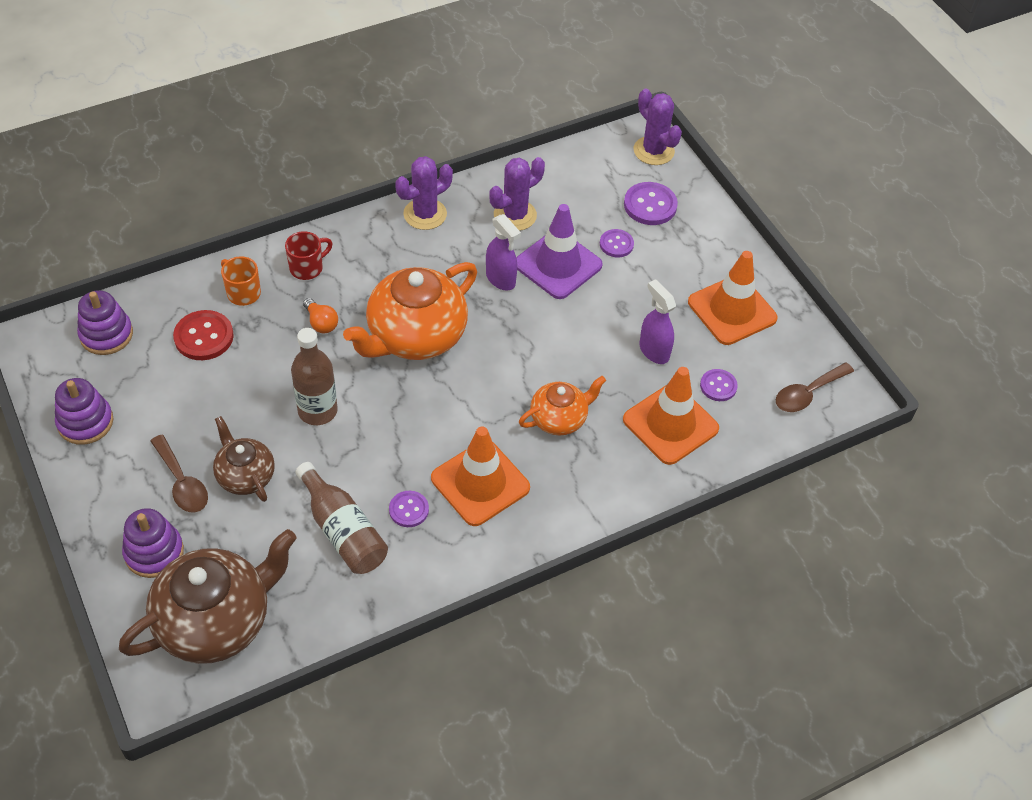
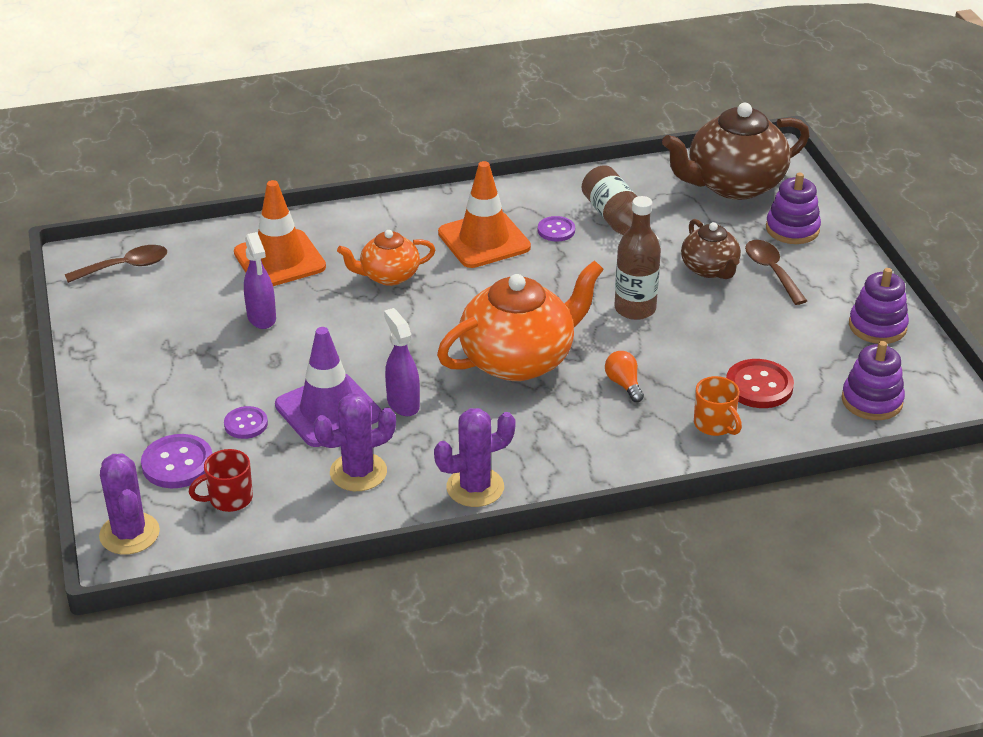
camera: 165 degrees left, 15 degrees down
(307, 268) = (635, 442): red mug -> red mug (229, 499)
(718, 386) = (212, 282): purple button -> none
(732, 310) = (152, 343): orange traffic cone -> none

